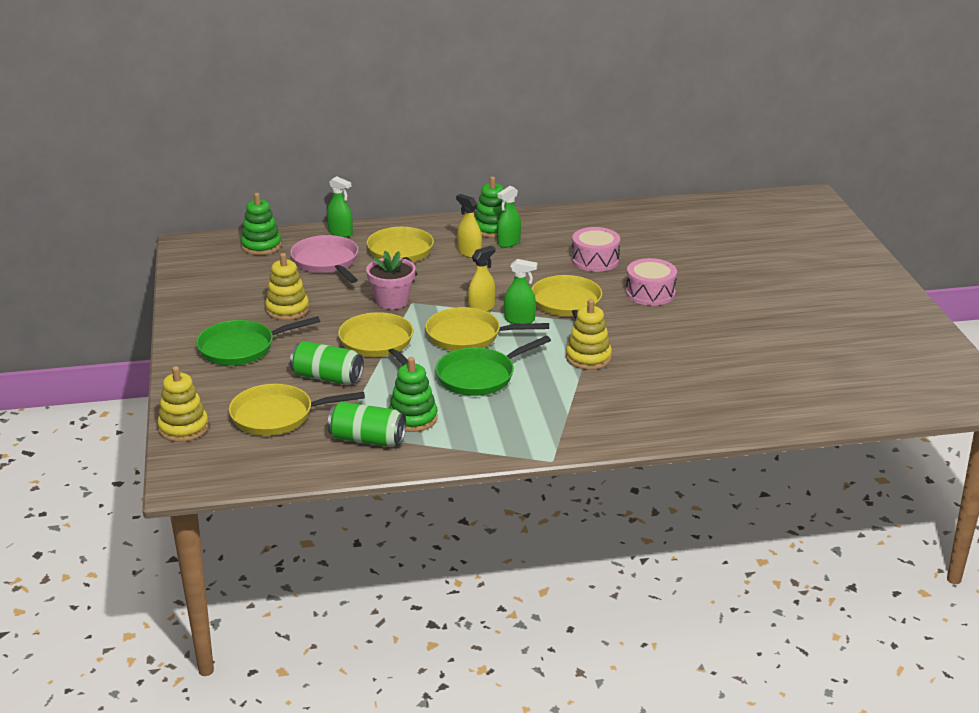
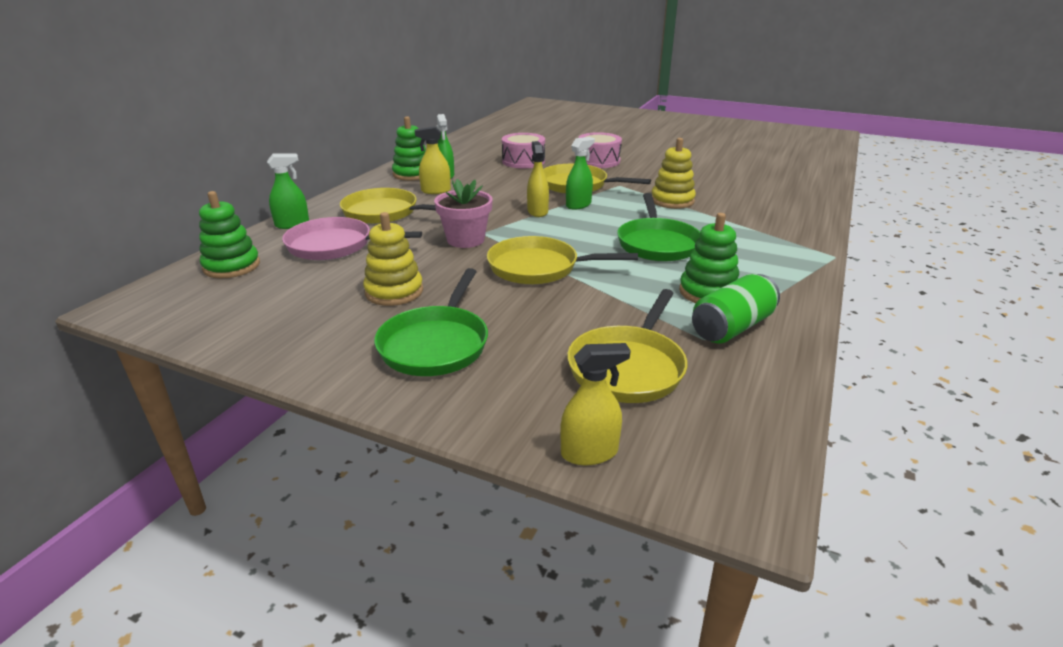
camera: 55 degrees left, 0 degrees up
(183, 428) = (589, 452): yellow stacking toy -> yellow spray bottle
(327, 377) = (574, 312): green can -> none
(468, 336) = (579, 228): yellow pan -> none

